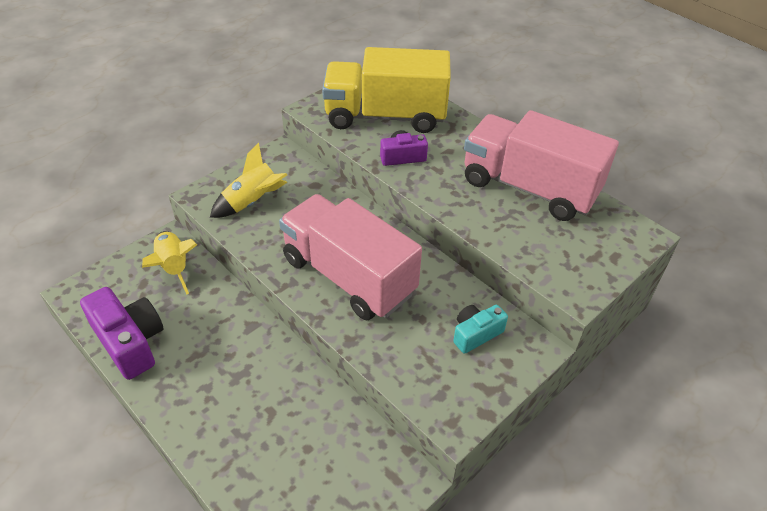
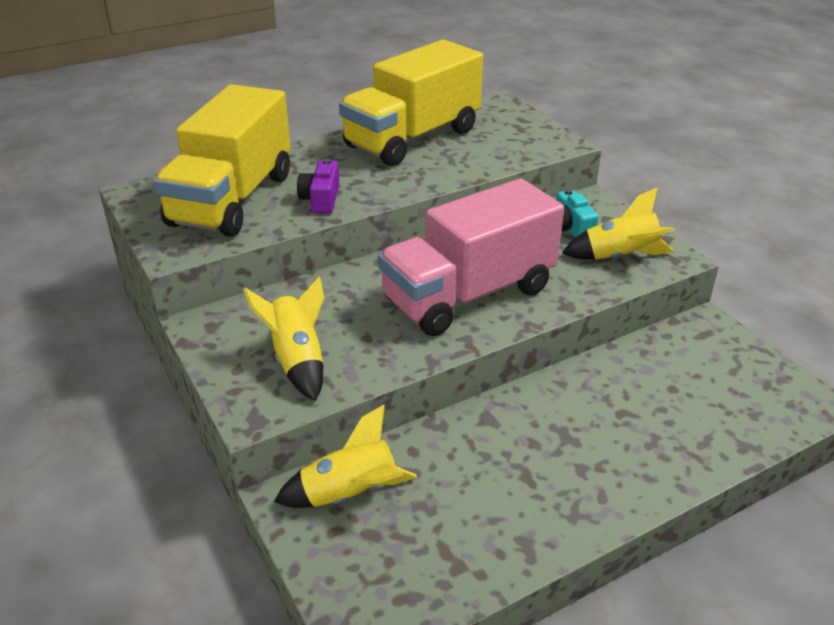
camera: 75 degrees left, 10 degrees down
(130, 342) = (489, 551): purple camera -> none
(439, 376) = (620, 257): none -> yellow rocket
(529, 188) = (412, 138): pink truck -> yellow truck

